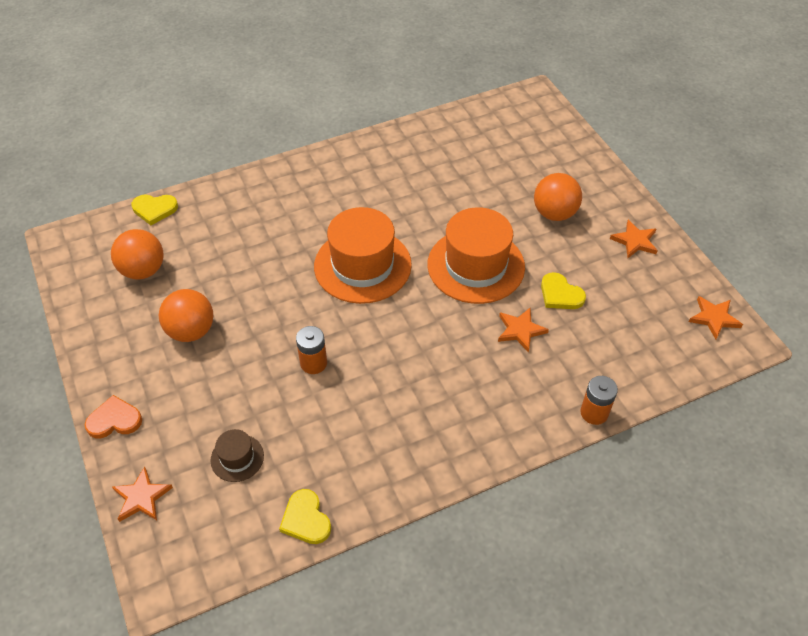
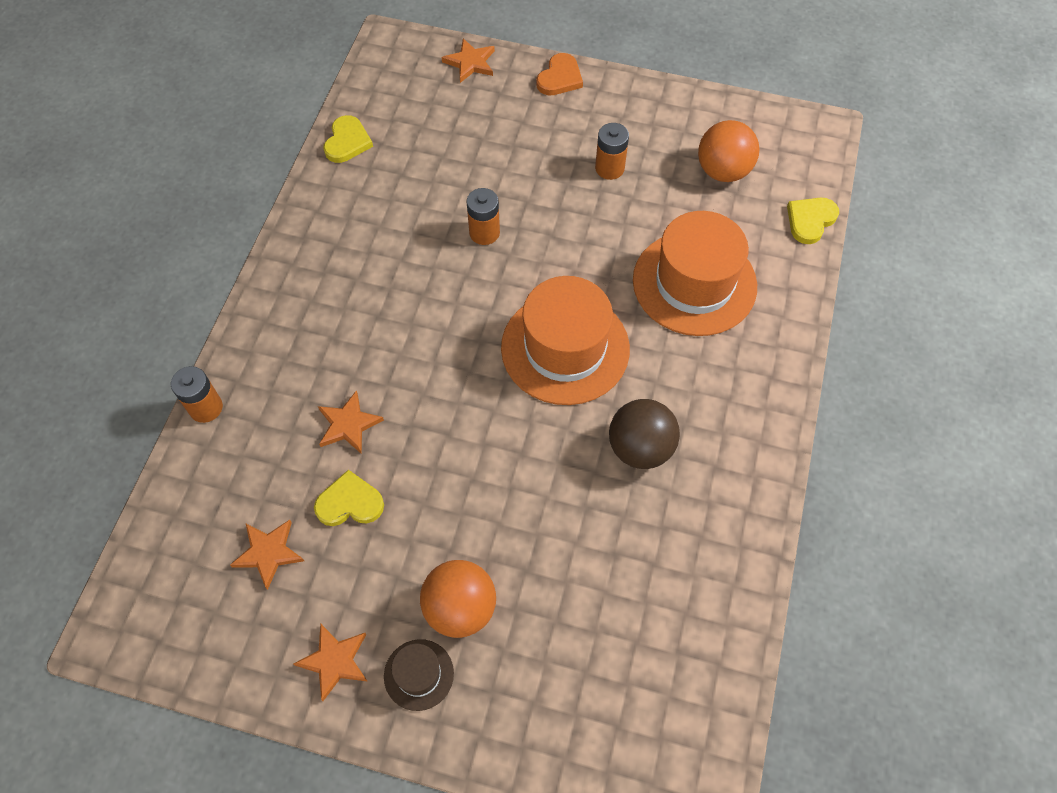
camera: 130 degrees right, 10 degrees up
(191, 331) = (609, 168): orange ball -> orange battery
(237, 458) = (444, 131): brown hat -> brown hat (419, 674)
(306, 519) = (347, 142): yellow heart -> yellow heart turned 90 degrees clockwise
(393, 199) = (640, 448): none -> brown ball
(476, 266) = (465, 453): orange hat -> orange hat (694, 283)
(714, 318) = (164, 633): orange star -> orange star (268, 553)

